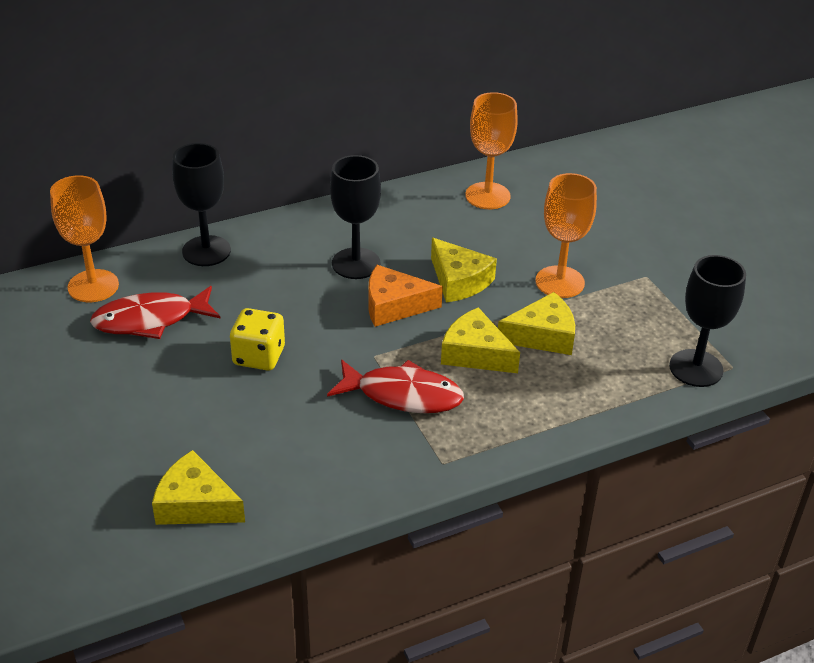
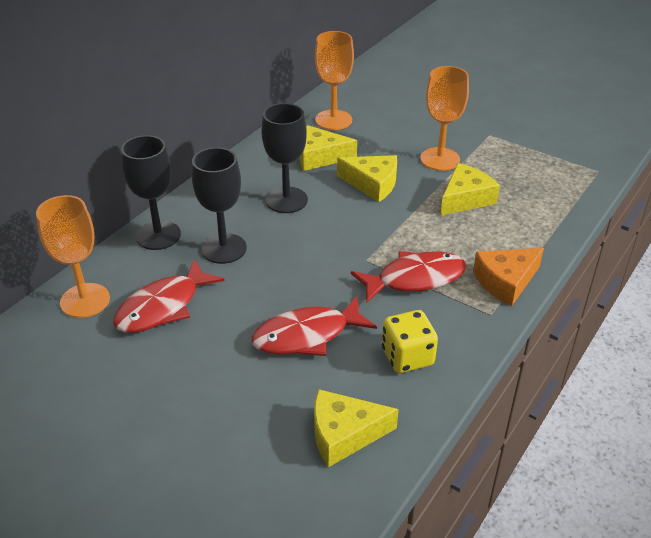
camera: 30 degrees left, 0 degrees up
(248, 402) = (307, 335): none -> red fish
(259, 356) = (280, 297): yellow dice -> yellow dice (407, 357)
(394, 306) = (345, 219): orange cheese -> orange cheese (505, 281)
(475, 353) = (434, 228): yellow cheese -> yellow cheese (320, 157)
(696, 368) = (578, 181): black goblet -> black goblet (223, 248)

